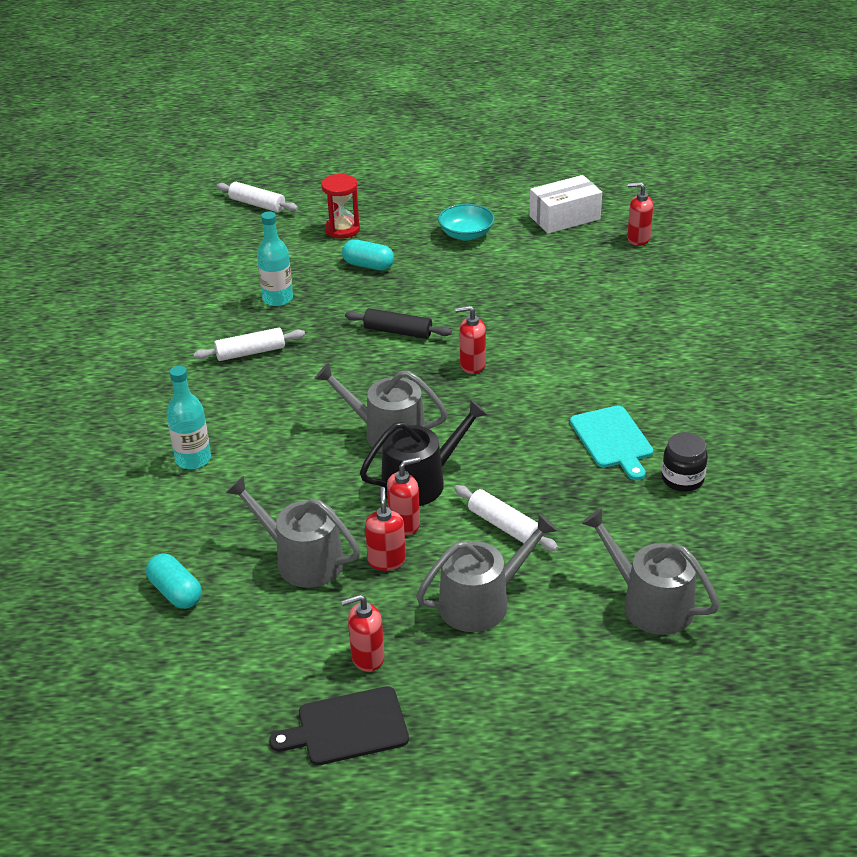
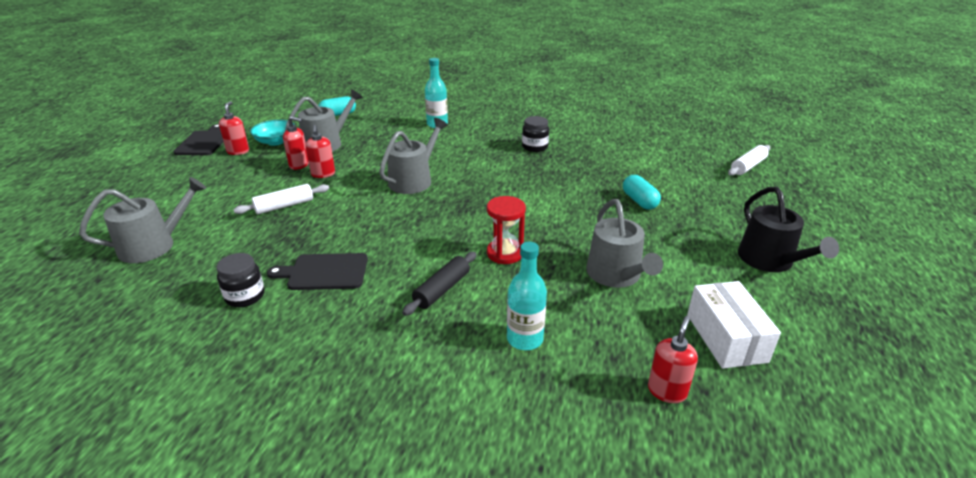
camera: 105 degrees right, 5 degrees down
(250, 352) = (534, 147): white rolling pin -> black jar
(277, 298) = (599, 161): turquoise bottle -> turquoise bottle (525, 339)
(342, 229) = (703, 197): red hourglass -> red hourglass (505, 253)
(368, 265) = (639, 201): turquoise capsule -> turquoise capsule turned 60 degrees counterclockwise
(398, 331) = (534, 200): black rolling pin -> black rolling pin (442, 289)
(420, 482) = (355, 184): black watering can -> black watering can (770, 261)
(466, 234) = (690, 259): turquoise bowl -> turquoise bowl (275, 141)
(472, 365) = (470, 225): red soap dispenser -> none
(481, 602) = (233, 187): grey watering can -> grey watering can (616, 275)
(613, 440) = (324, 272): turquoise cutting board -> black cutting board

